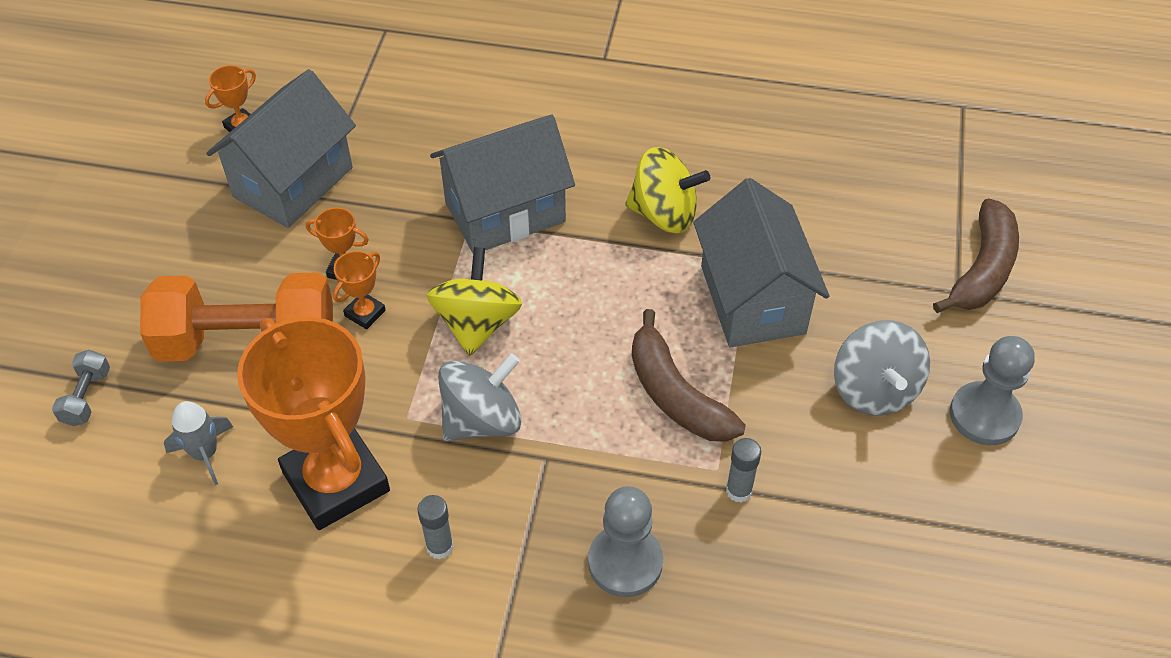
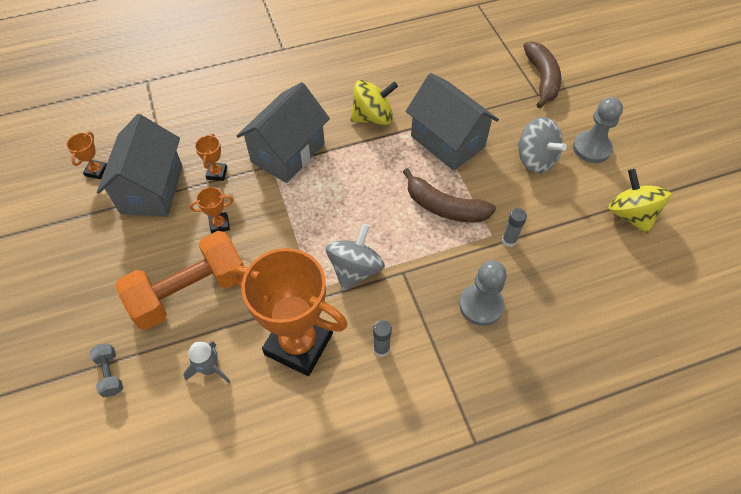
camera: 30 degrees left, 5 degrees up
(365, 313) = (248, 243): orange trophy -> orange trophy (217, 173)
(477, 323) = (315, 219): yellow spinning top -> yellow spinning top (630, 214)

